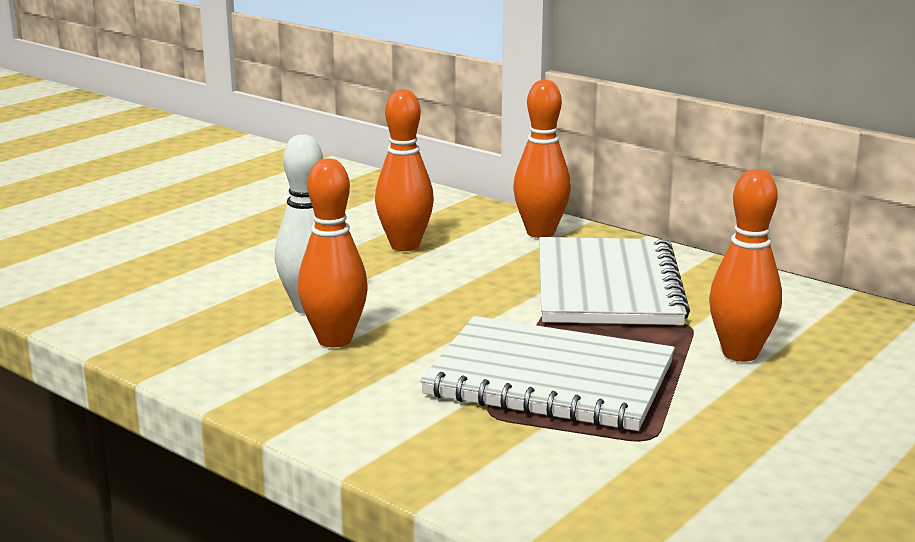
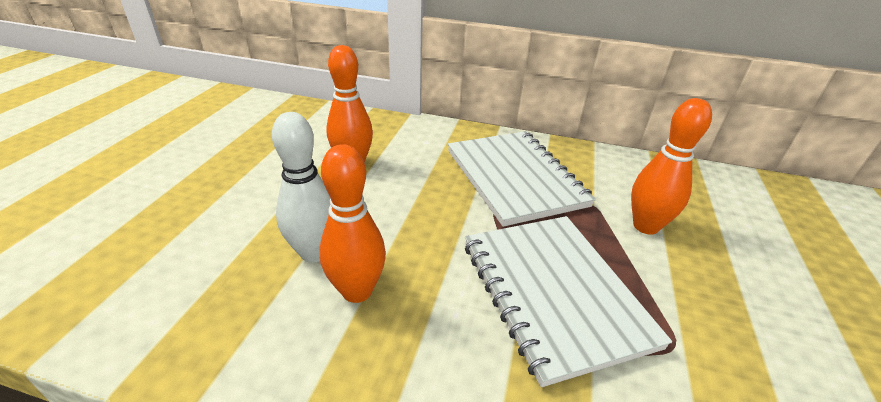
camera: 25 degrees left, 15 degrees up
(540, 233) = (436, 135): orange bowling pin -> none
(549, 379) = (553, 293): white notebook -> white notebook turned 75 degrees clockwise

